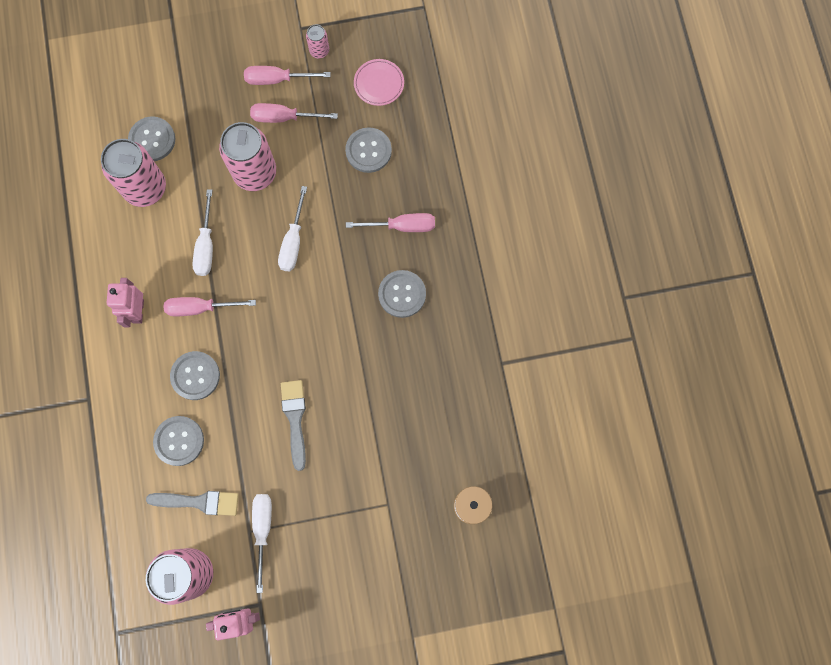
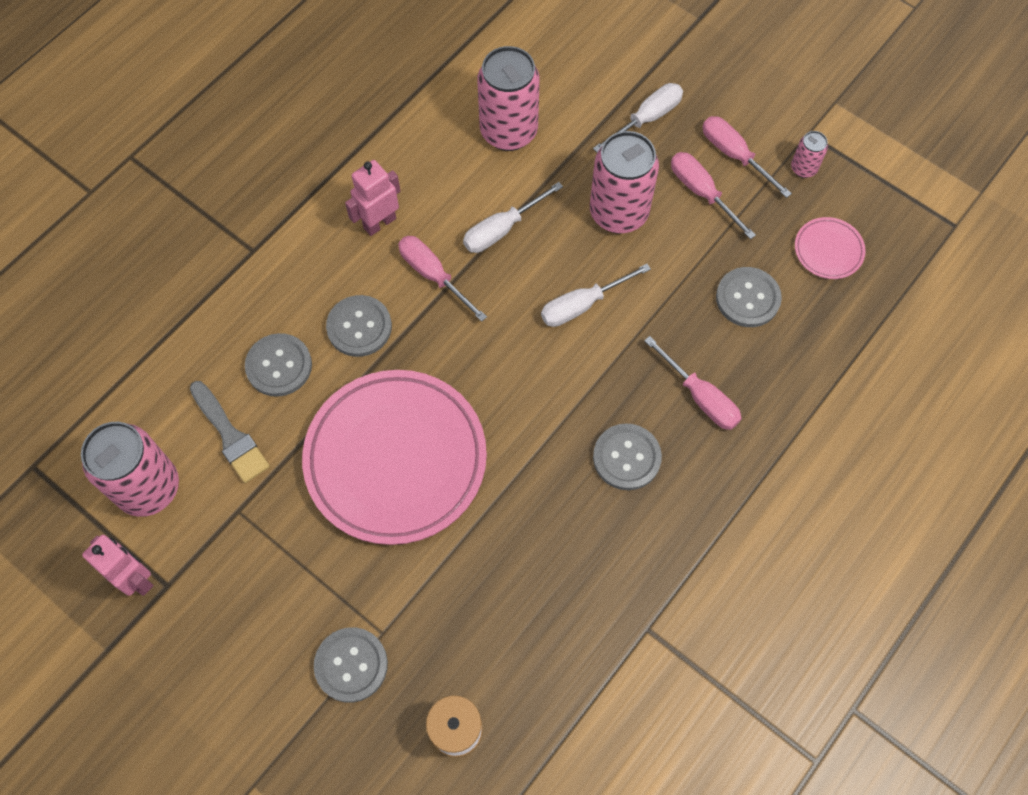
camera: 50 degrees right, 10 degrees down
(152, 140) = (562, 99): grey button -> grey button (351, 665)
(263, 529) = (250, 523): white screwdriver -> white screwdriver (647, 118)
(295, 419) = (396, 459): grey brush -> pink plate

